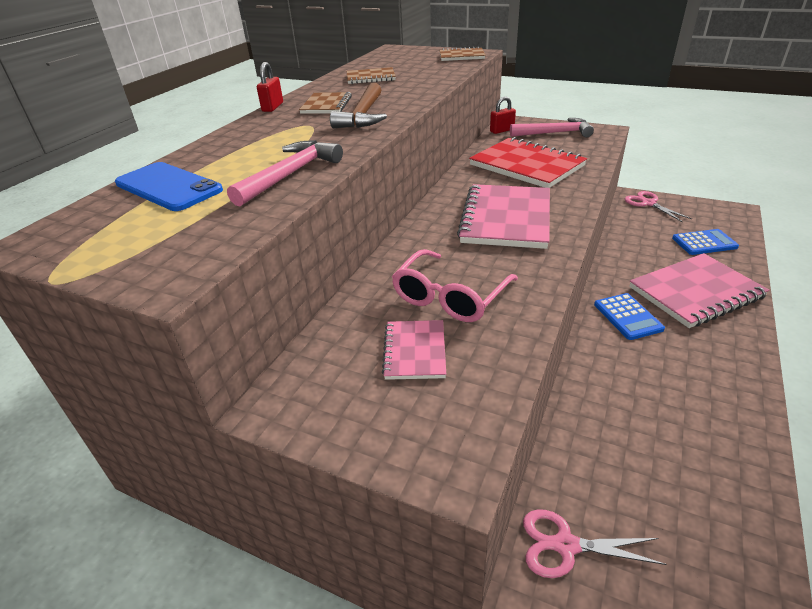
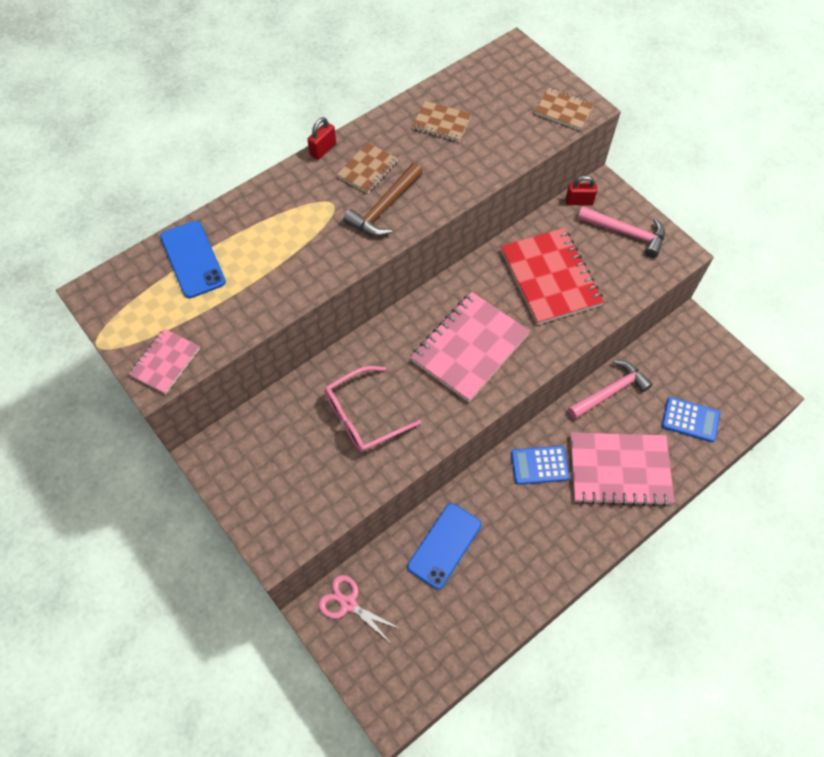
camera: 25 degrees right, 25 degrees up
(290, 174) = (278, 285): pink hammer -> pink hammer (610, 391)
(414, 351) = (308, 454): pink notebook -> pink notebook (165, 362)
(613, 422) = (444, 545): none -> blue phone
(627, 317) = (539, 465): blue calculator -> blue calculator turned 75 degrees clockwise
(648, 203) = (694, 340): pink scissors -> none

